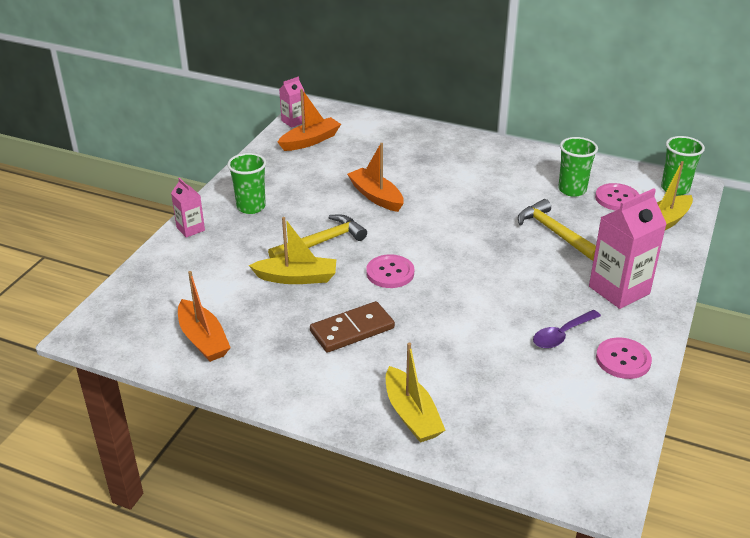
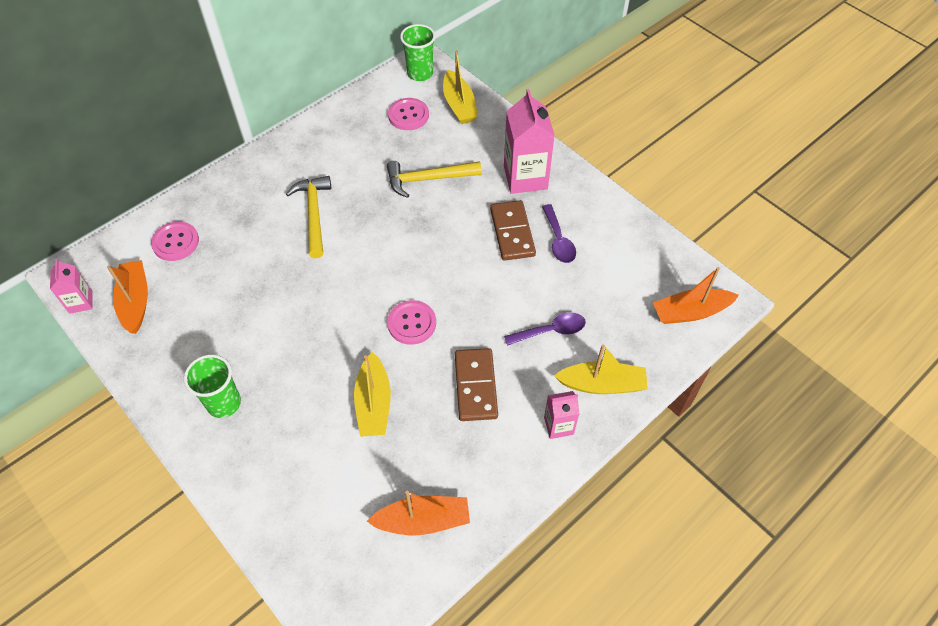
camera: 65 degrees left, 20 degrees up
(190, 229) = (225, 477): pink carton -> pink carton (558, 425)
(297, 278) = (373, 403): yellow boat -> yellow boat turned 150 degrees clockwise
(322, 242) = (330, 360): yellow hammer -> yellow hammer (314, 214)
(376, 196) = (283, 284): orange boat -> orange boat (690, 312)
(448, 360) = (551, 331): none -> purple spoon
(542, 301) = (512, 232): none -> brown domino
(572, 190) = (376, 137): green cup -> none
(623, 360) = (604, 217): pink button -> pink button (175, 242)

